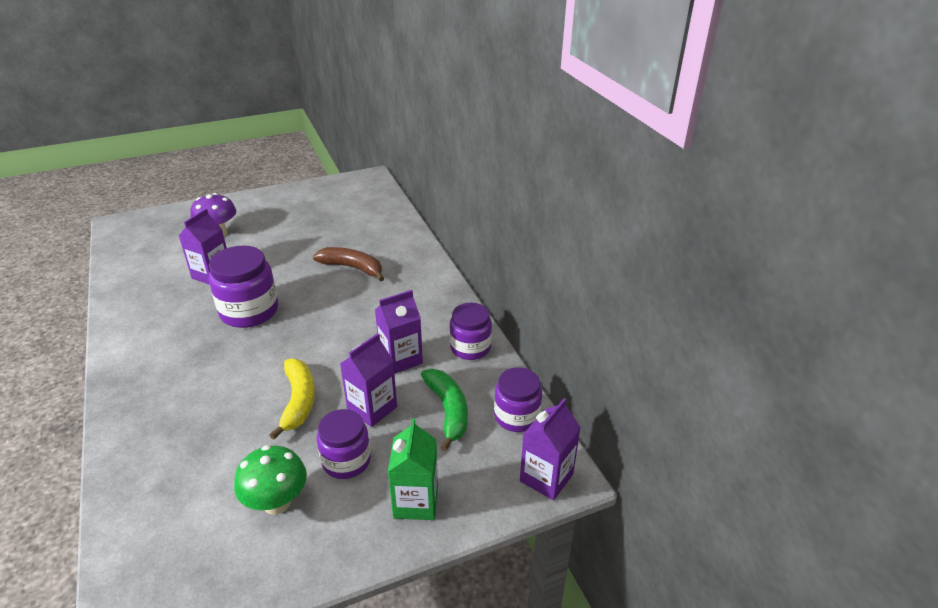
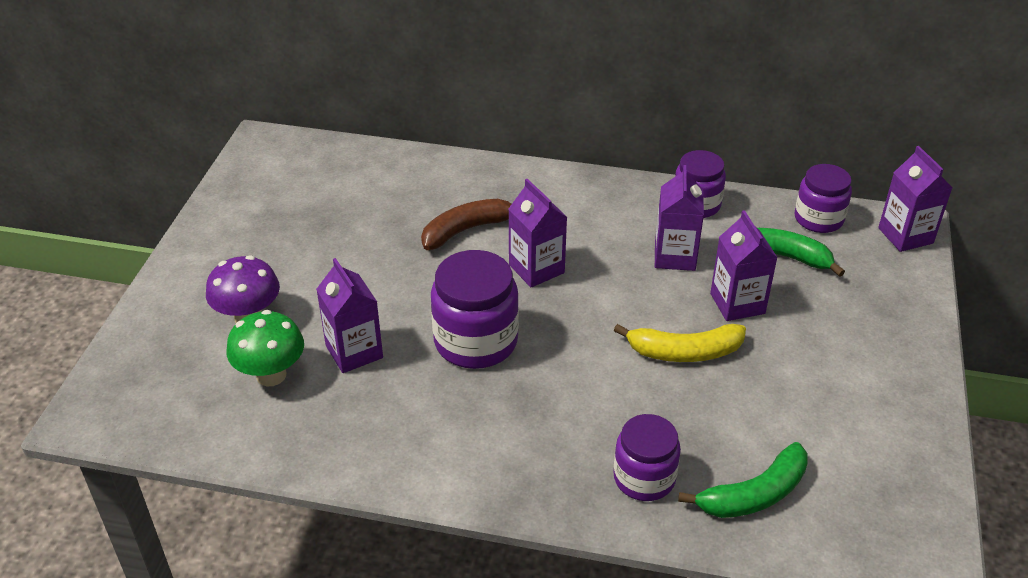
camera: 55 degrees left, 5 degrees up
(165, 491) = (754, 494): none -> green banana
(277, 503) = (827, 413): green mushroom -> green mushroom (271, 375)
(298, 401) = (684, 352): yellow banana -> yellow banana turned 150 degrees clockwise
(336, 307) = (536, 269): none -> purple carton
(346, 461) = (801, 347): purple jar -> purple jar (644, 478)
(416, 502) = (885, 321): green carton -> none

